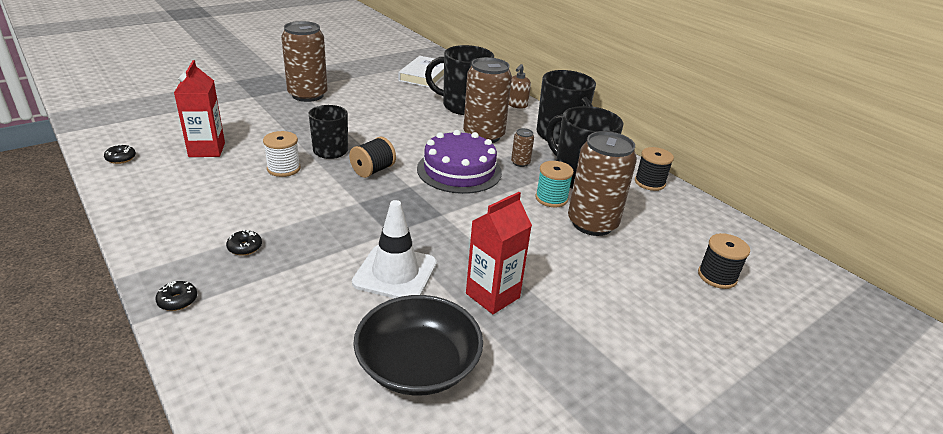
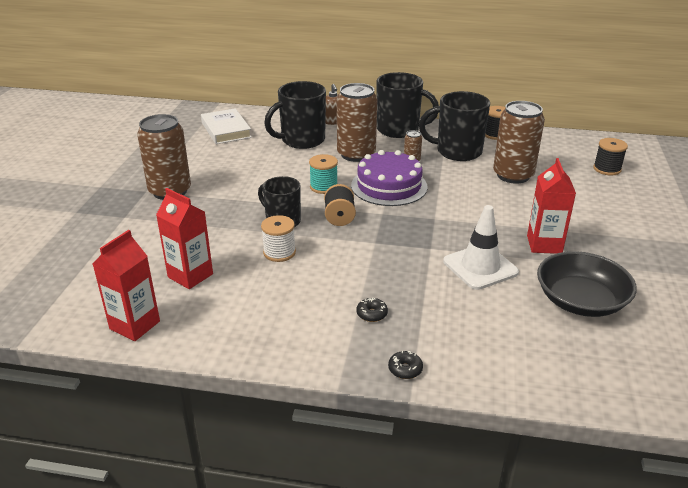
camera: 40 degrees left, 0 degrees up
(121, 158) = (135, 325): black donut -> red carton
(551, 198) = (468, 173): turquoise spool -> turquoise spool (323, 187)

